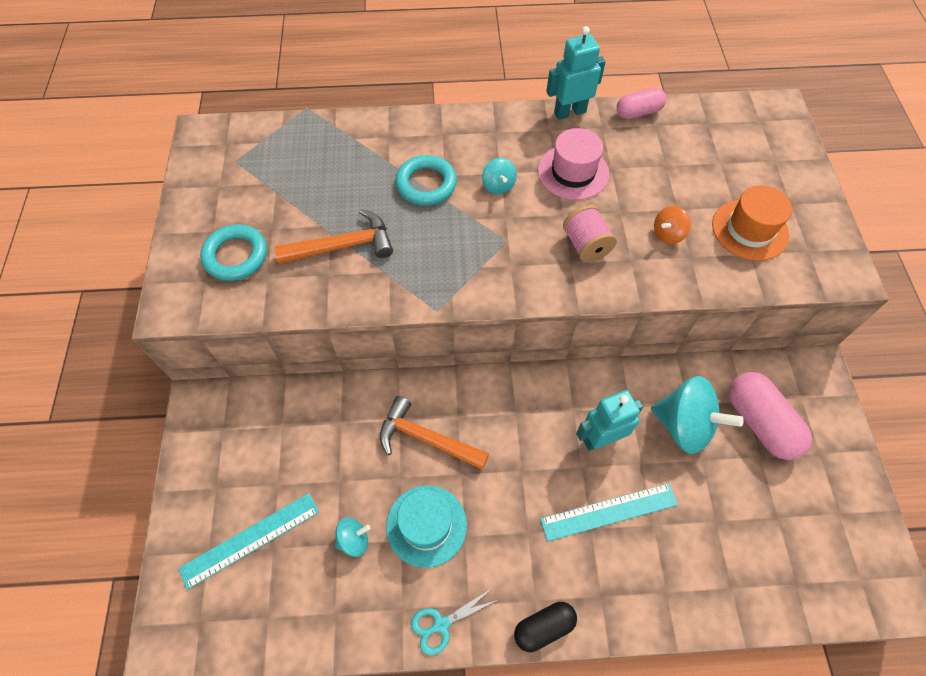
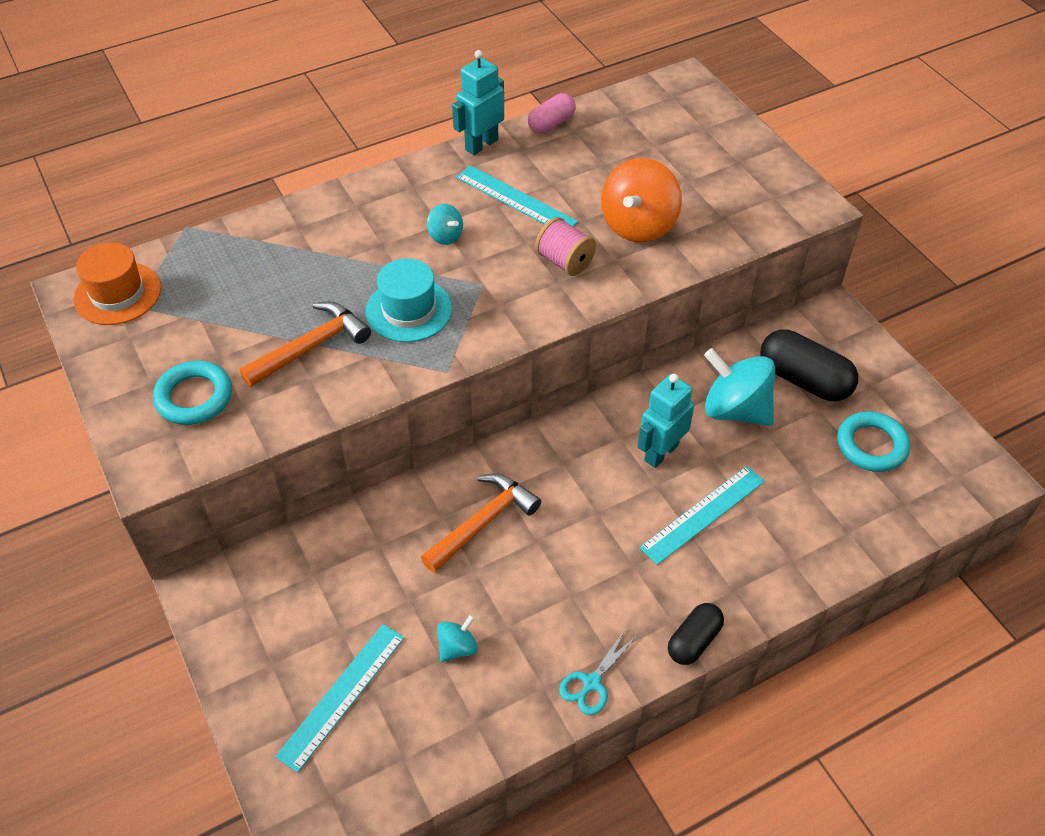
camera: 25 degrees left, 10 degrees down
(426, 184) = (367, 259): turquoise ring -> turquoise ring (871, 445)
(426, 525) = (527, 602): turquoise hat -> turquoise hat (409, 310)
(427, 439) = (483, 522): orange hammer -> orange hammer turned 135 degrees clockwise
(573, 172) = (515, 199): pink hat -> turquoise ruler
(668, 234) = (638, 225): orange spinning top -> orange spinning top, size x2.04
(684, 425) = (735, 409): turquoise spinning top -> turquoise spinning top turned 150 degrees counterclockwise
(749, 230) = (712, 197): orange hat -> orange hat (117, 294)
(760, 422) = (804, 380): pink capsule -> black capsule

